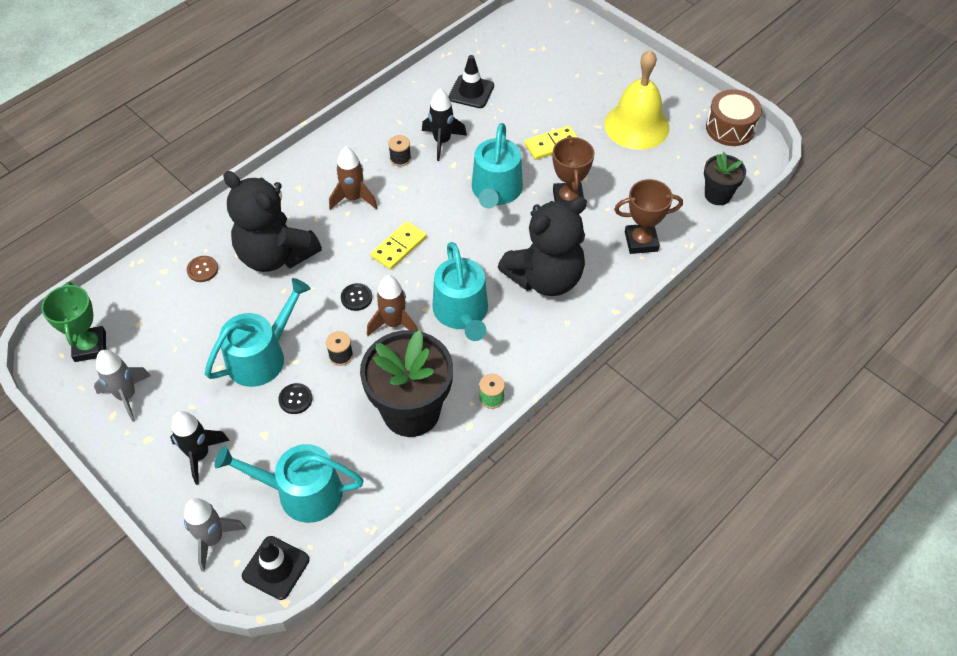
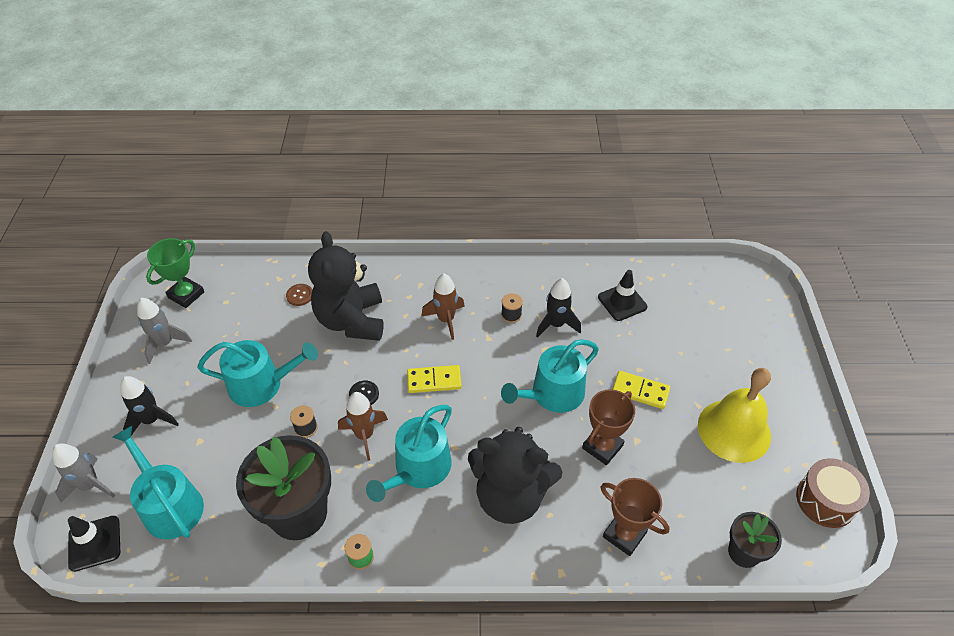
camera: 45 degrees right, 5 degrees down
(295, 399) = (244, 434): black button -> none

